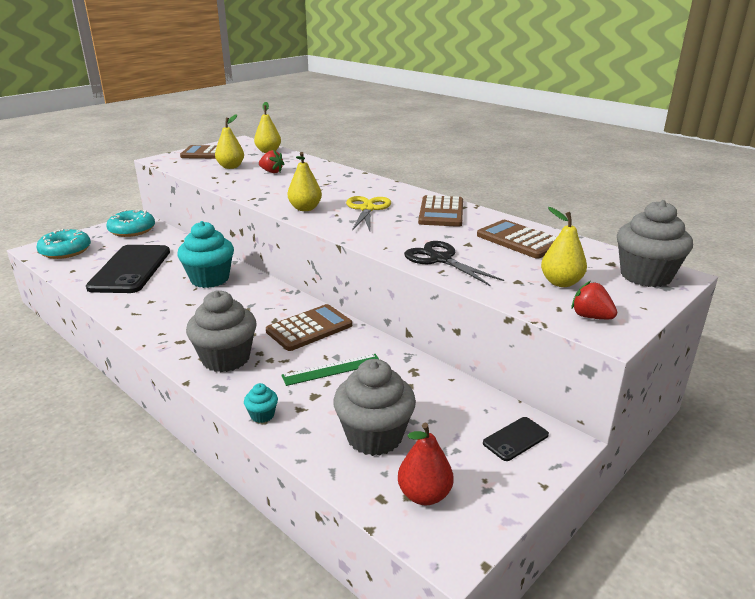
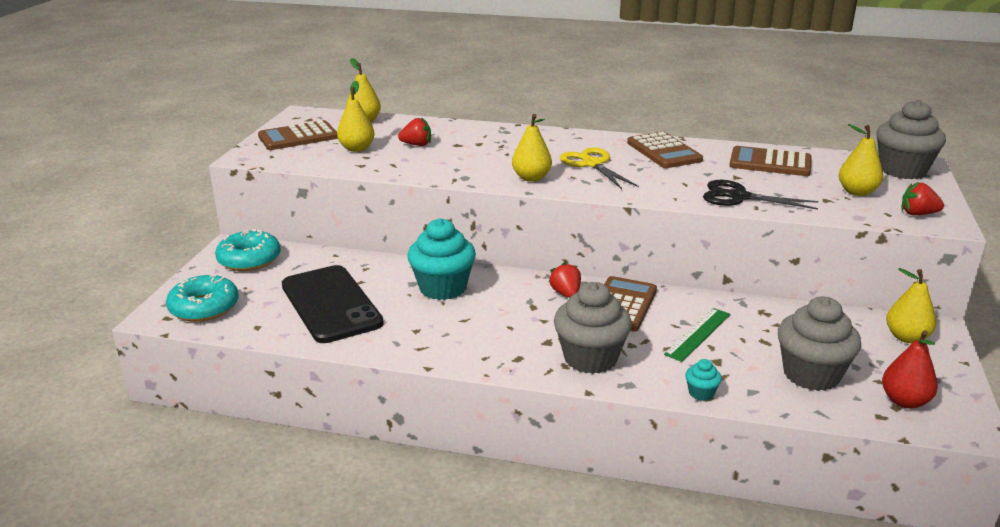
camera: 30 degrees left, 0 degrees up
(282, 308) = (566, 294): none -> red strawberry
(515, 439) = (906, 337): black phone -> yellow pear

